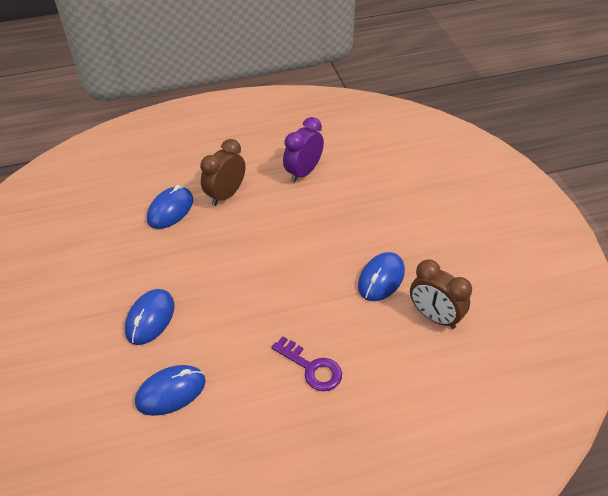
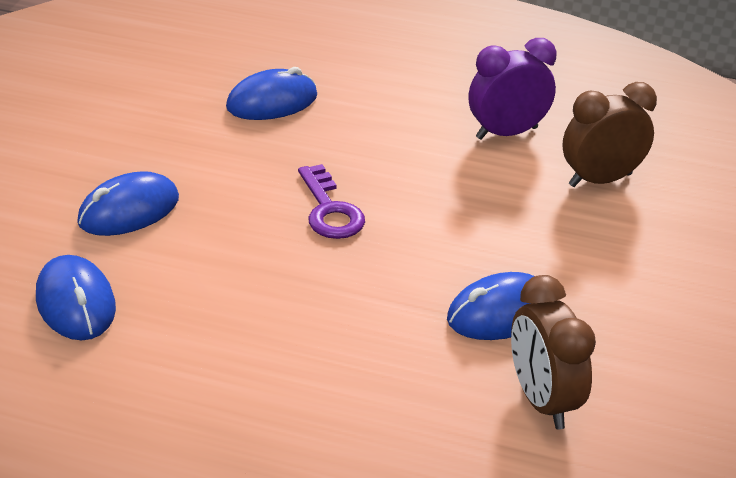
camera: 30 degrees right, 10 degrees down
(171, 391) = (76, 303): blue mouse -> blue mouse turned 60 degrees clockwise
(226, 195) = (365, 115): brown clock -> brown clock (600, 180)
(312, 368) = (288, 370): purple key -> purple key (330, 210)

